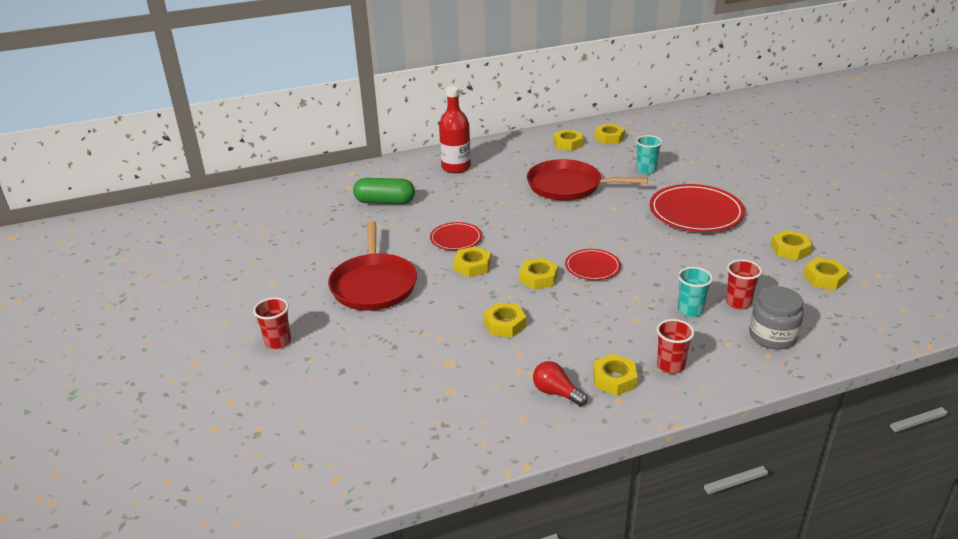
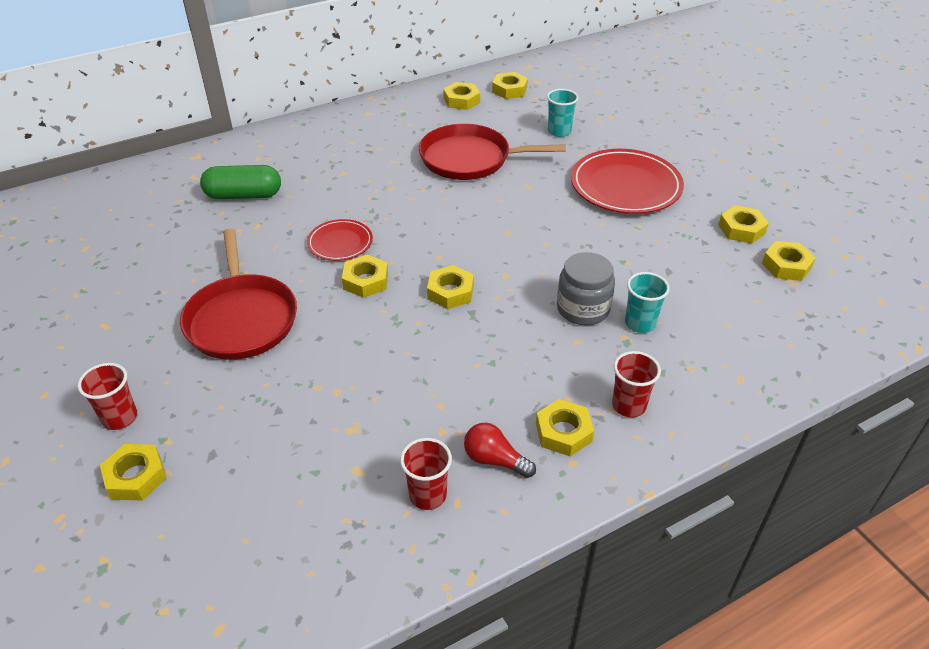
camera: 10 degrees left, 10 degrees up
(456, 167) = (328, 140): red bottle -> none
(504, 324) = (416, 364): yellow nut -> yellow nut (136, 477)
(592, 267) = (514, 271): red plate -> none
(738, 303) = (694, 308): red cup -> red cup (428, 495)
(772, 336) = (741, 351): grey jar -> grey jar (583, 309)

